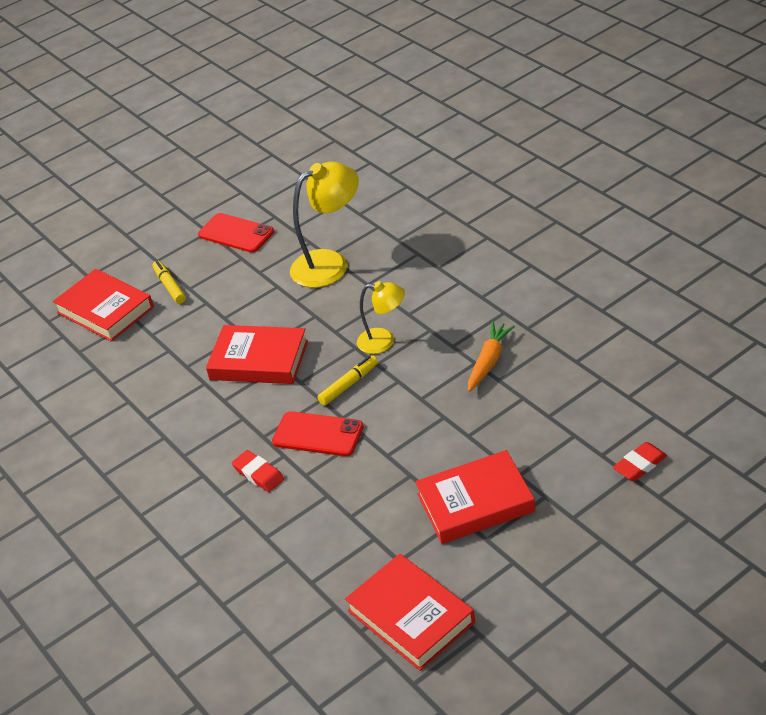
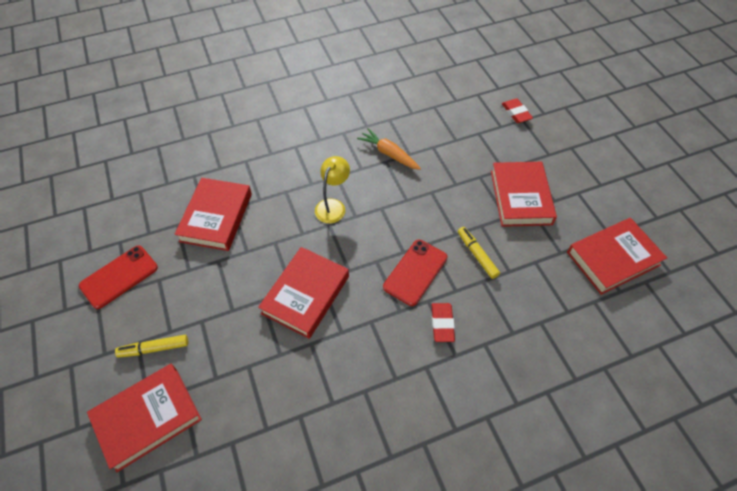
camera: 80 degrees left, 15 degrees up
(258, 474) = (442, 323): red eraser -> red eraser turned 60 degrees counterclockwise
(330, 264) = (216, 217): yellow lamp -> red book
(349, 385) = (369, 239): yellow marker -> yellow marker (477, 255)

